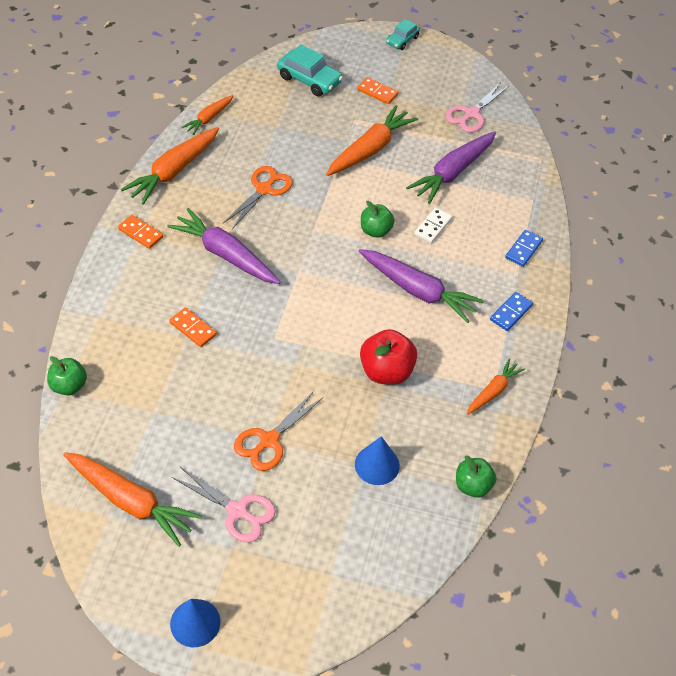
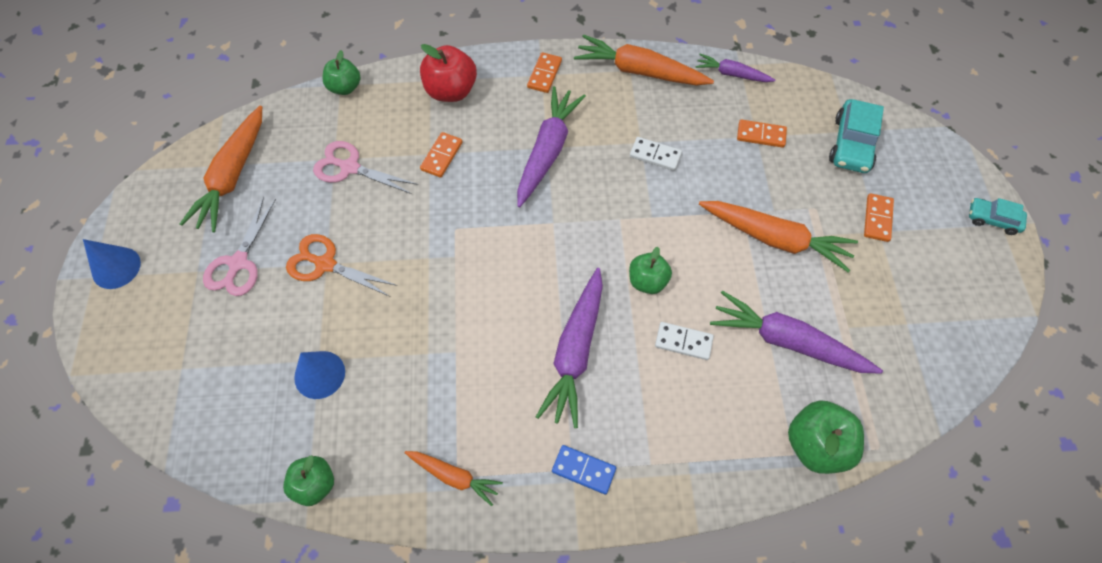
camera: 75 degrees right, 10 degrees up
(209, 118) = (732, 74): orange carrot -> purple carrot
(264, 189) = (655, 155): orange scissors -> white domino
(276, 123) = (761, 135): none -> orange domino
(386, 371) = (446, 349): red apple -> red apple (451, 91)
(471, 114) = (909, 337): pink scissors -> pink scissors (350, 167)
(523, 249) = (697, 462): blue domino -> none
(530, 186) = (816, 445): none -> green apple

